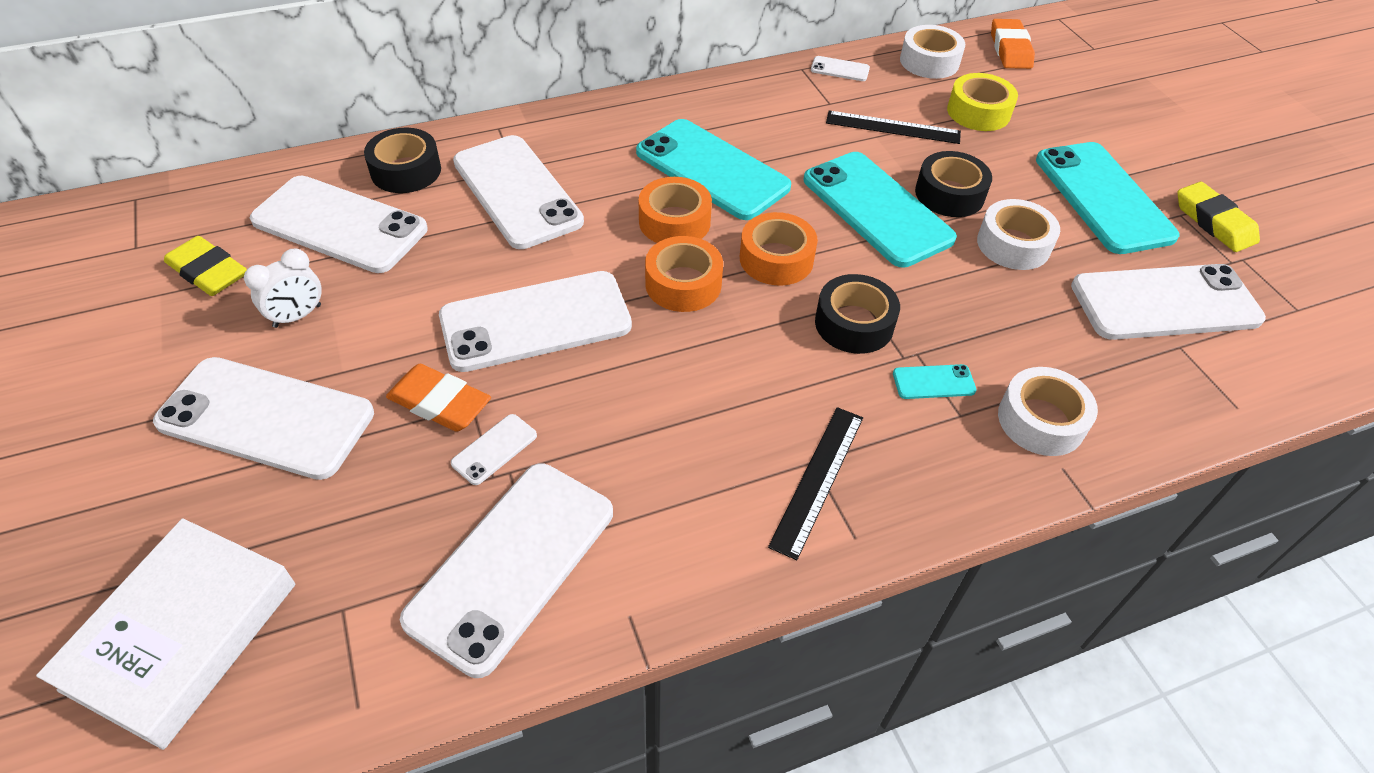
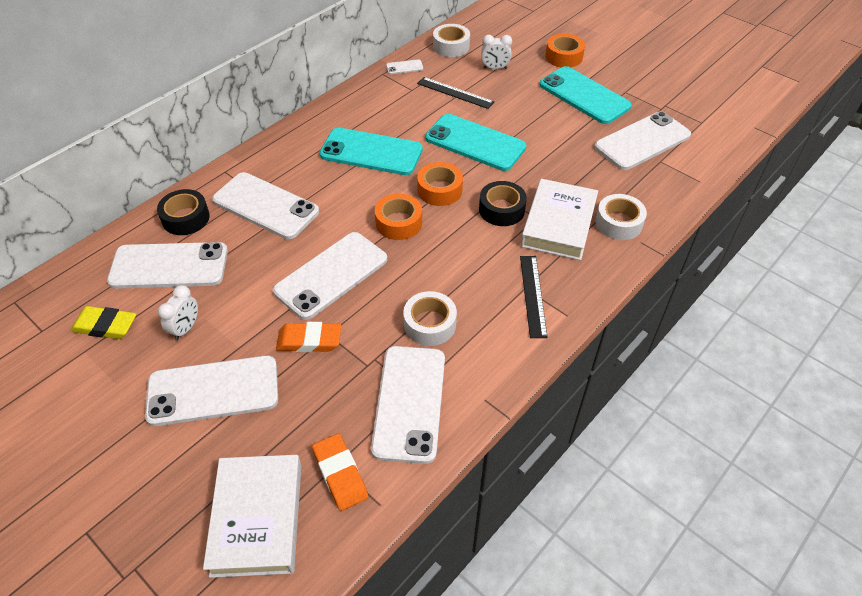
camera: 25 degrees left, 0 degrees up
(494, 449) = (358, 351): white phone -> none
(674, 222) = (370, 190): orange tape -> orange tape (563, 57)
(893, 127) = (455, 93): black ruler -> black ruler turned 45 degrees clockwise
(933, 382) = (558, 224): turquoise phone -> white book
(949, 194) = (507, 121): black tape -> none
(978, 112) = (495, 68): yellow tape -> white clock
(1010, 49) = (490, 25): orange eraser -> orange eraser (340, 474)
(1013, 244) = (555, 137): white tape -> white tape (430, 324)
(1213, 222) = (642, 90): yellow eraser -> none

